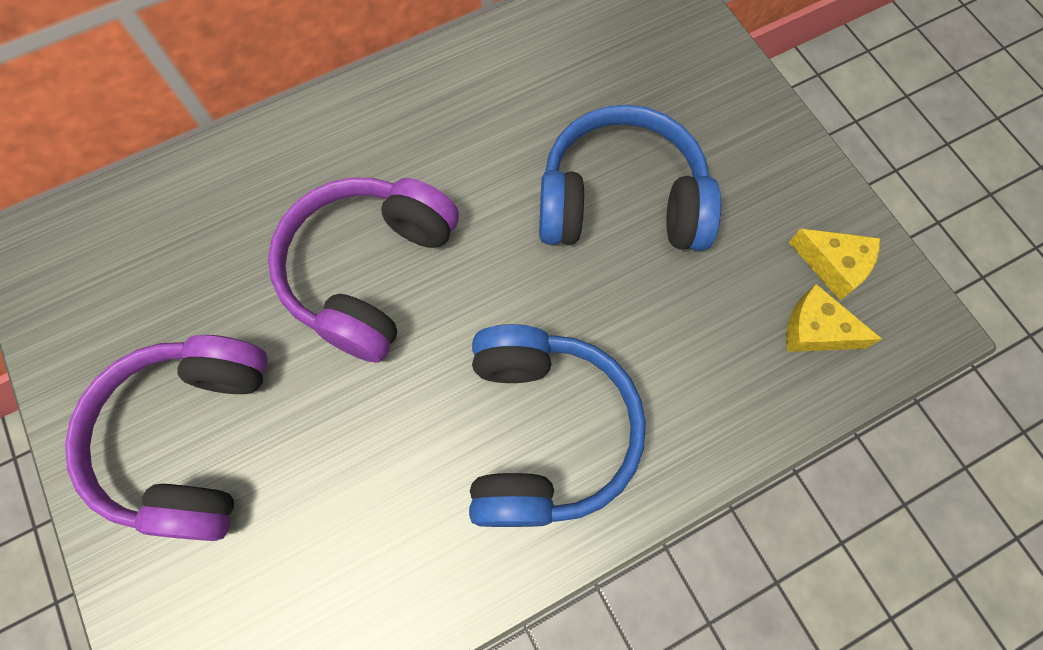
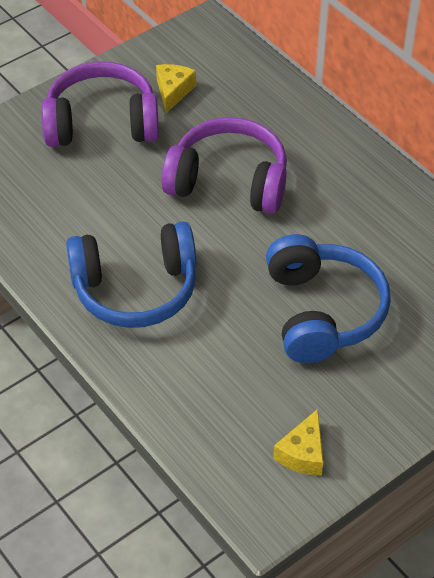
camera: 80 degrees right, 20 degrees down
(816, 330) = (244, 443): yellow cheese -> yellow cheese (173, 91)

